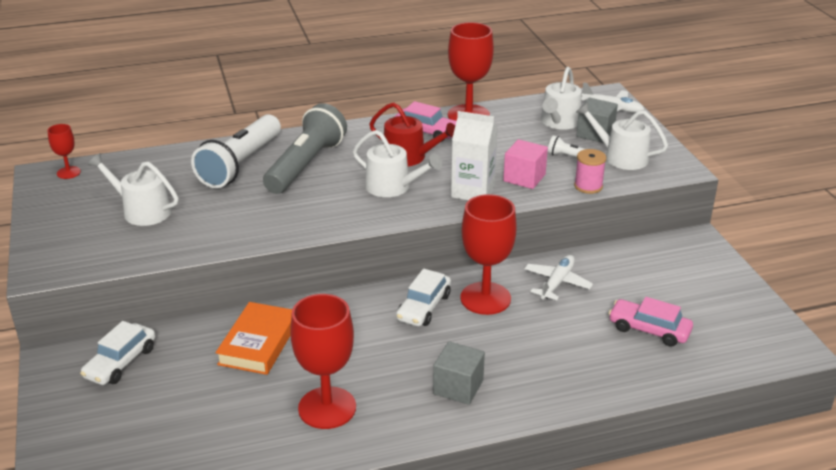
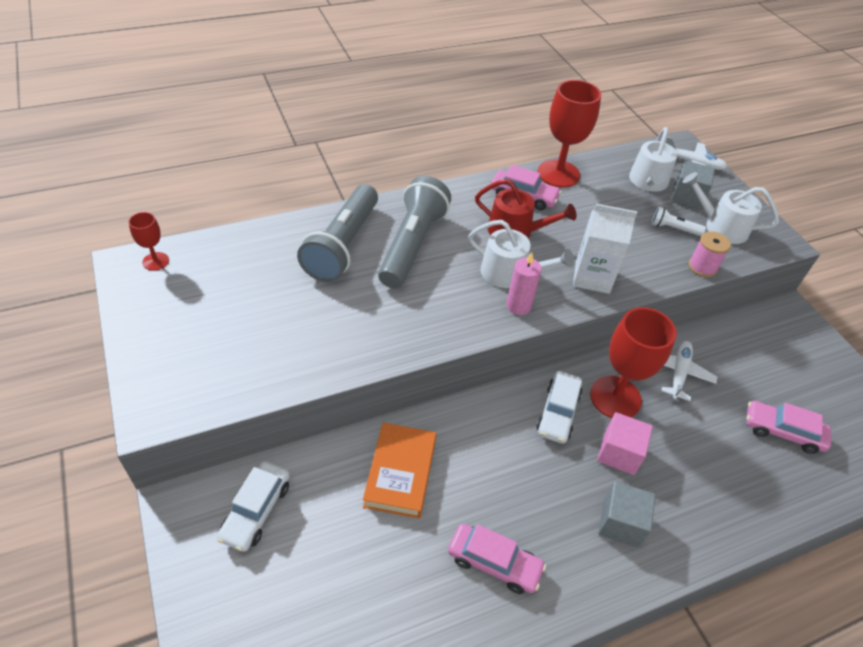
camera: 10 degrees left, 15 degrees up
(142, 211) = (250, 316): white watering can -> none
(240, 164) = (343, 245): white flashlight -> grey flashlight
(327, 408) = (494, 563): red goblet -> pink car
(392, 210) = (518, 306): none -> pink candle
(524, 178) = (637, 257): pink cube -> pink cube (619, 453)

